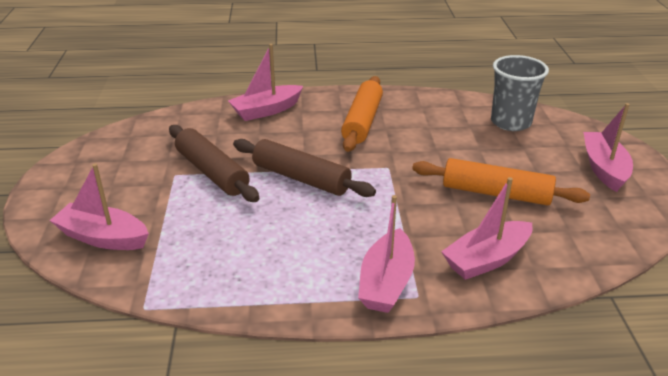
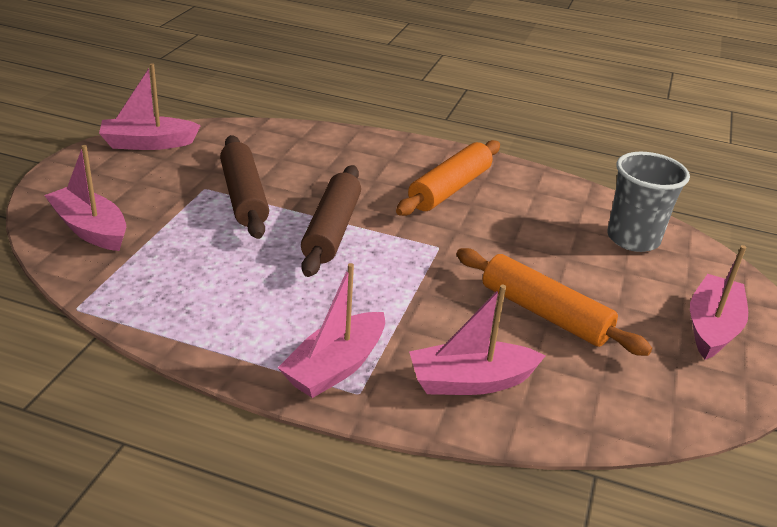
camera: 20 degrees right, 0 degrees up
(266, 110) = (351, 148): pink boat -> pink boat (148, 143)
(301, 178) = (331, 230): brown rolling pin -> brown rolling pin turned 45 degrees clockwise

